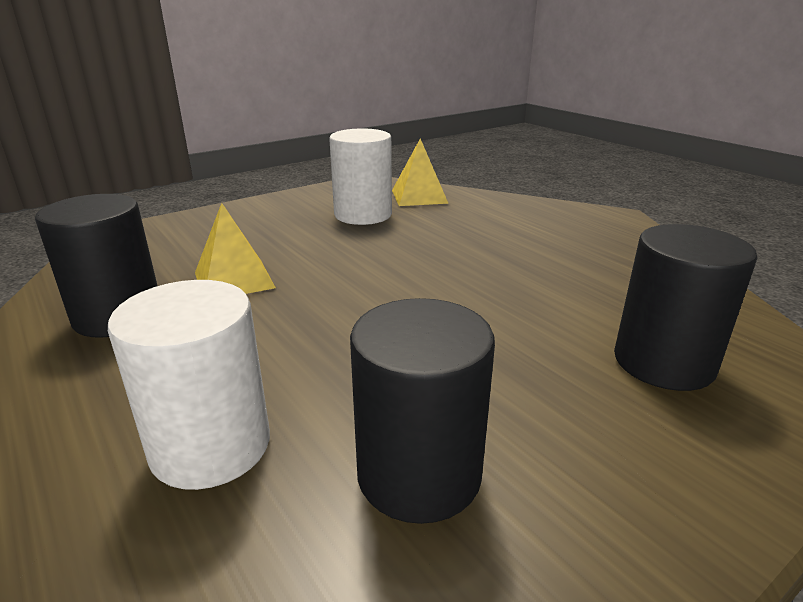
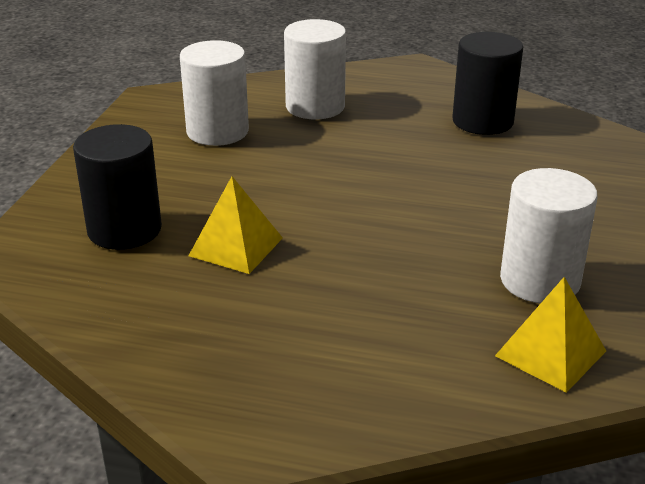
camera: 140 degrees right, 5 degrees up
(234, 280) = (478, 166): yellow pyramid -> yellow pyramid (236, 246)
(419, 474) = (217, 131): black cylinder -> white cylinder

